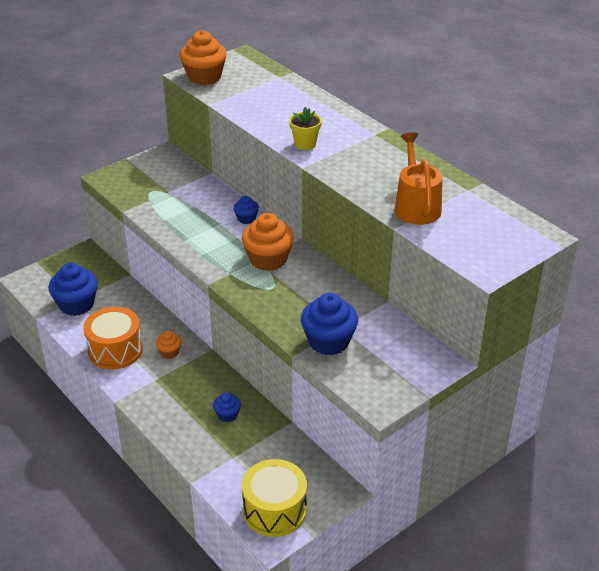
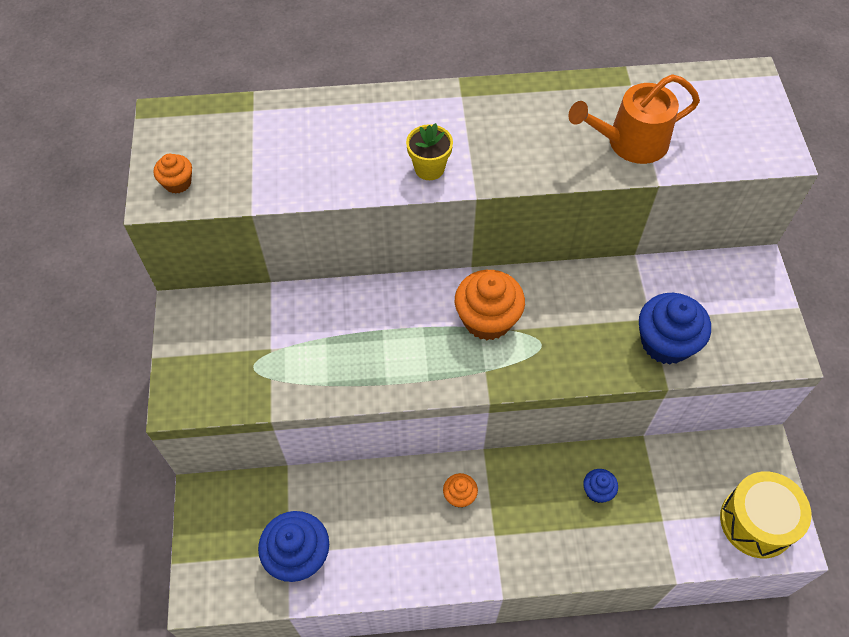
camera: 55 degrees left, 20 degrees up
(115, 350) = (415, 553): orange drum -> none
(204, 77) = (177, 183): orange cupcake -> orange cupcake, size x0.52
(246, 218) = (394, 298): blue cupcake -> none
(416, 206) = (630, 142): orange watering can -> orange watering can turned 45 degrees counterclockwise

